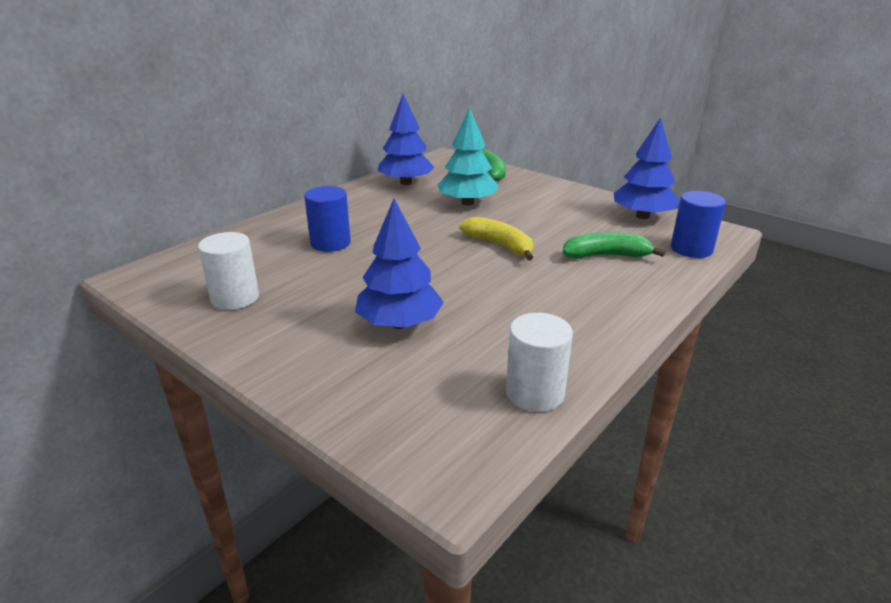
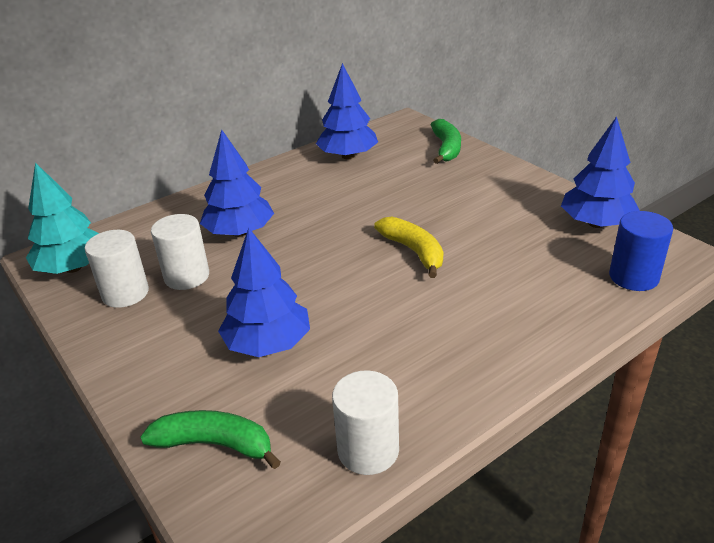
camera: 15 degrees right, 5 degrees up
(293, 280) = (187, 276): none -> white cylinder
(330, 243) = (240, 232): blue cylinder -> blue tree
(467, 203) = (402, 189): turquoise tree -> turquoise tree (73, 268)
(606, 255) = (527, 277): green banana -> green banana (215, 444)

